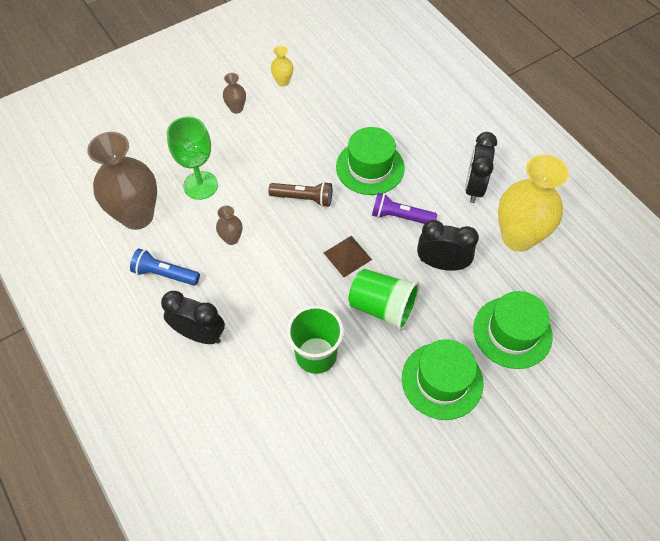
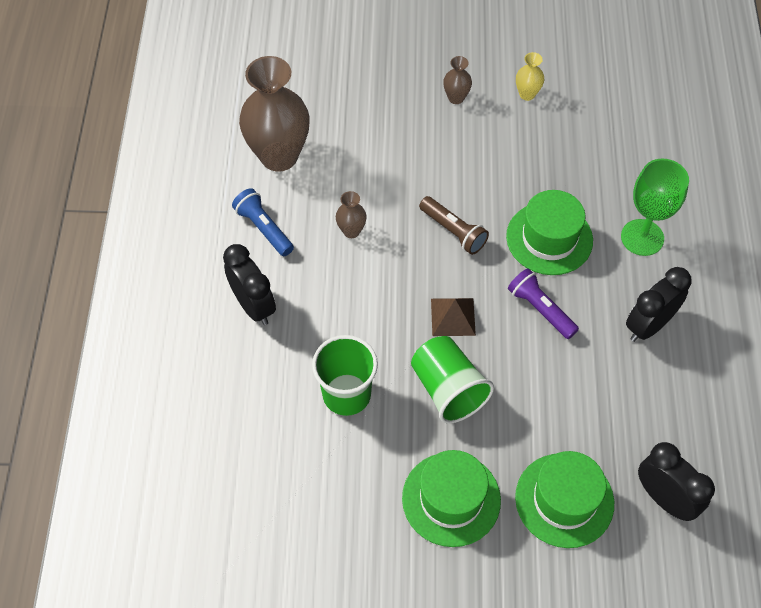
camera: 35 degrees right, 0 degrees up
(200, 185) = (361, 159): green goblet -> green goblet (642, 237)
(441, 264) = (545, 384): black clock -> black clock (664, 498)
(518, 237) = (654, 408): yellow vase -> none

